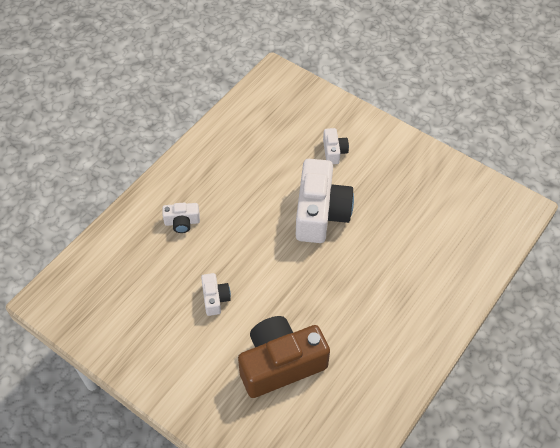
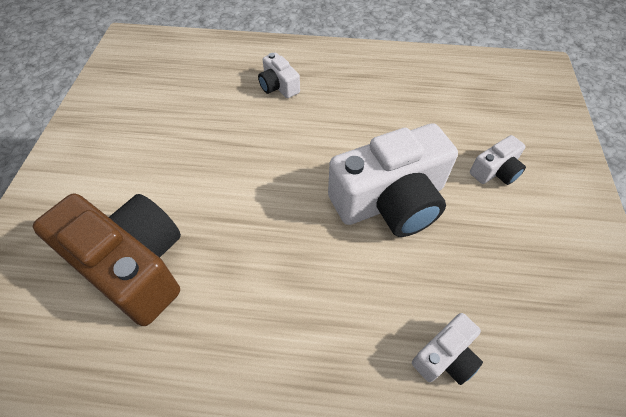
camera: 60 degrees right, 0 degrees up
(215, 298) = (196, 156): white camera -> white camera (445, 357)

